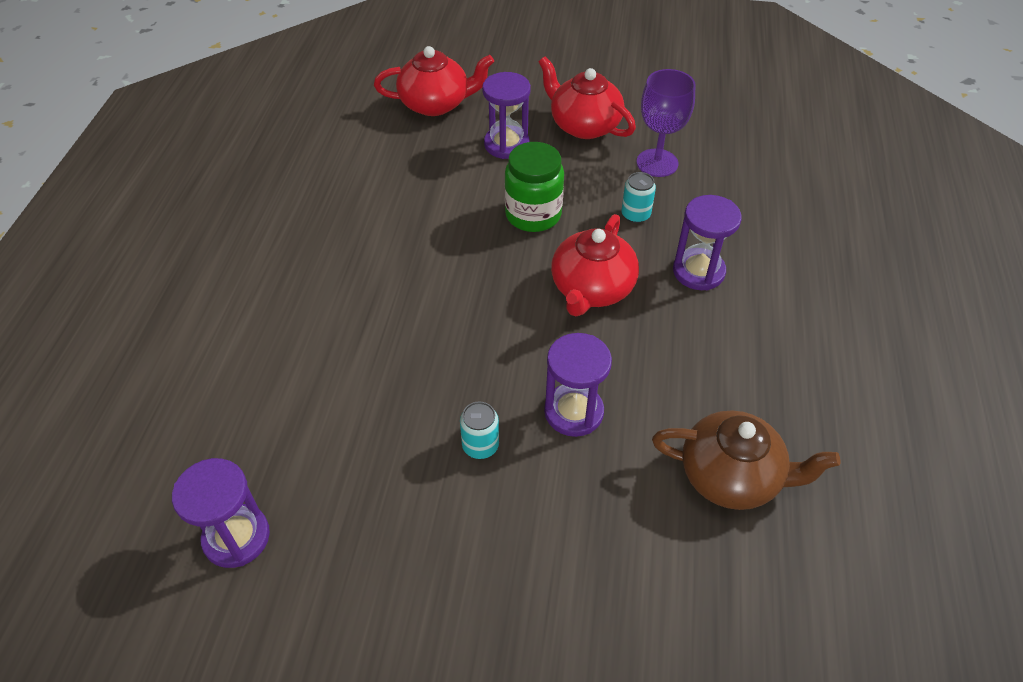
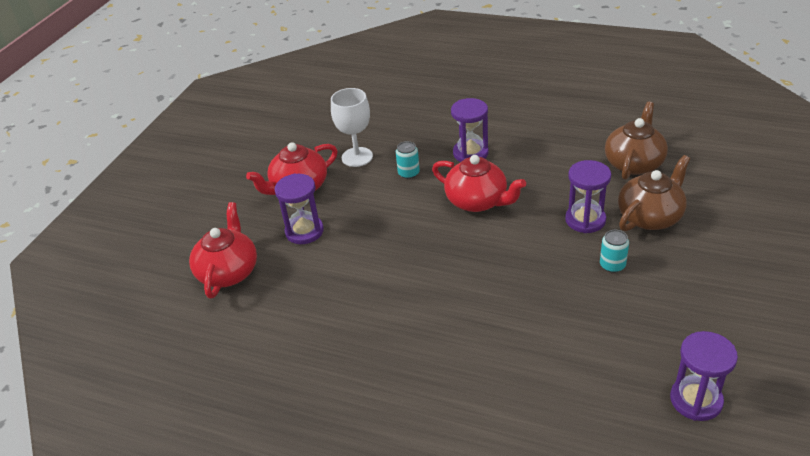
camera: 75 degrees left, 10 degrees down
(533, 215) = (393, 223): green jar -> none
(596, 496) = (650, 216): none -> brown teapot
(657, 163) = (357, 157): purple goblet -> white goblet

